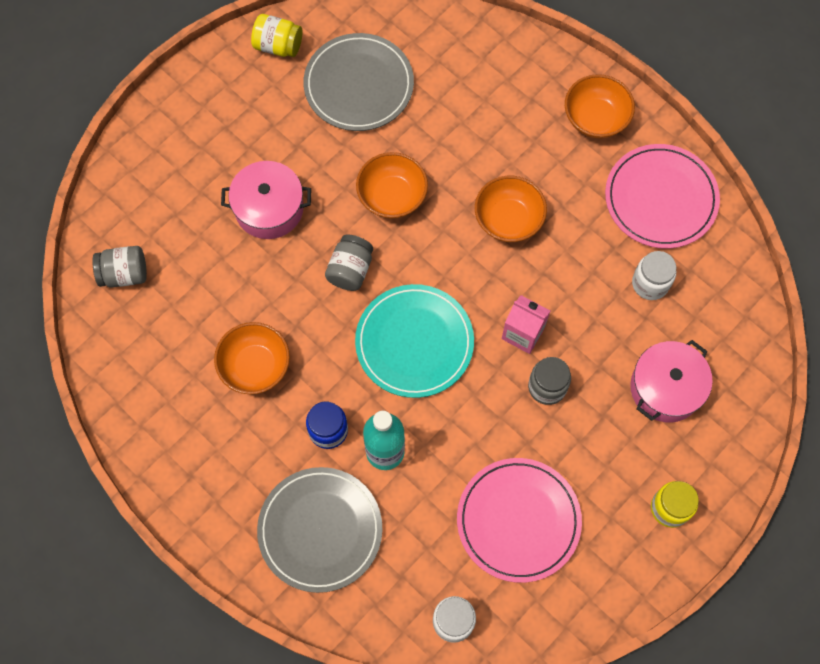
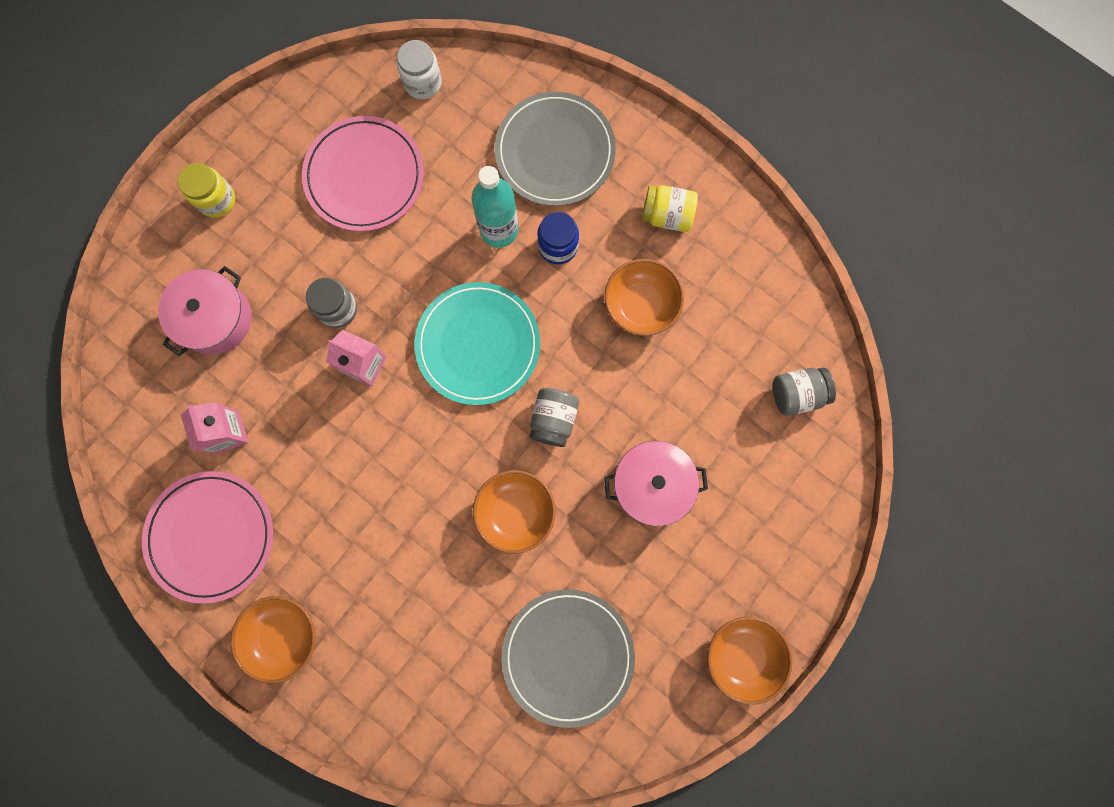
camera: 175 degrees right, 10 degrees up
(278, 45) = (672, 703): yellow jar -> yellow jar (667, 215)
(508, 219) = (383, 494): orange bowl -> orange bowl (742, 655)
(650, 283) = (227, 432): white jar -> pink carton

